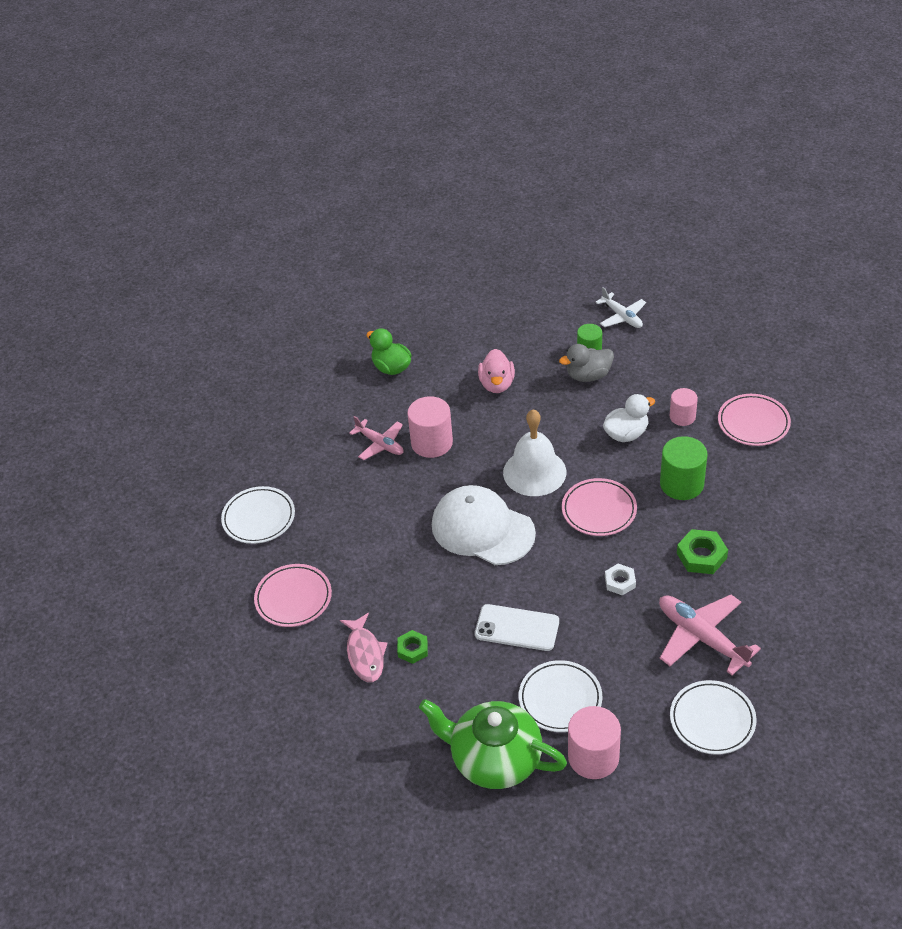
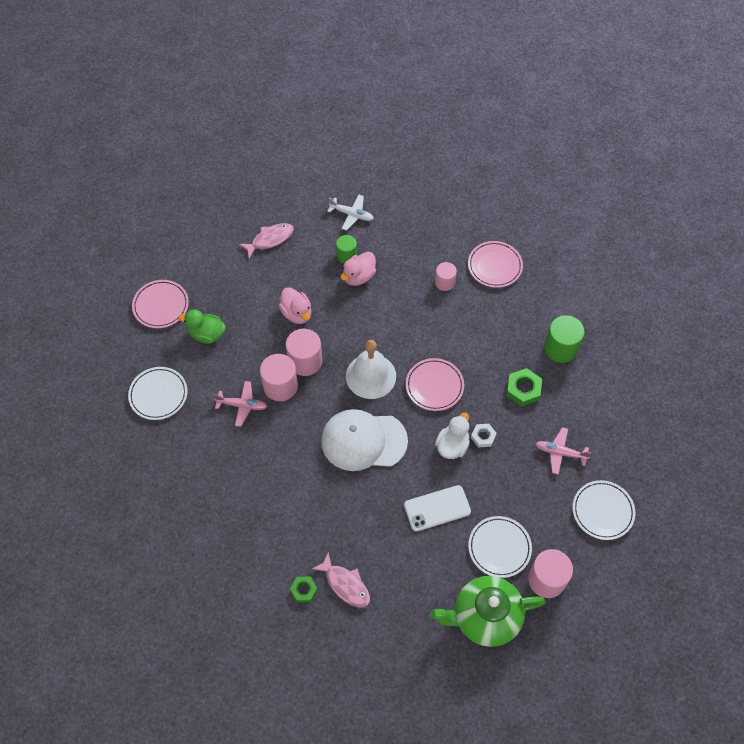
camera: 35 degrees left, 15 degrees up
(259, 518) = (190, 514): white plate -> white plate (158, 395)
(293, 598) = (263, 567): pink plate -> pink plate (161, 306)
(412, 649) = (376, 563): green nut -> green nut (304, 590)
(474, 430) = (305, 361): none -> pink cylinder
(517, 308) = (270, 239): none -> pink fish
(588, 376) = (359, 276): grey duck -> pink duck
(626, 434) = (415, 314): white duck -> white duck (452, 445)
(681, 484) = (477, 338): green cylinder -> green cylinder (560, 348)
(701, 637) = (560, 453): pink plane -> pink plane, size x0.63

